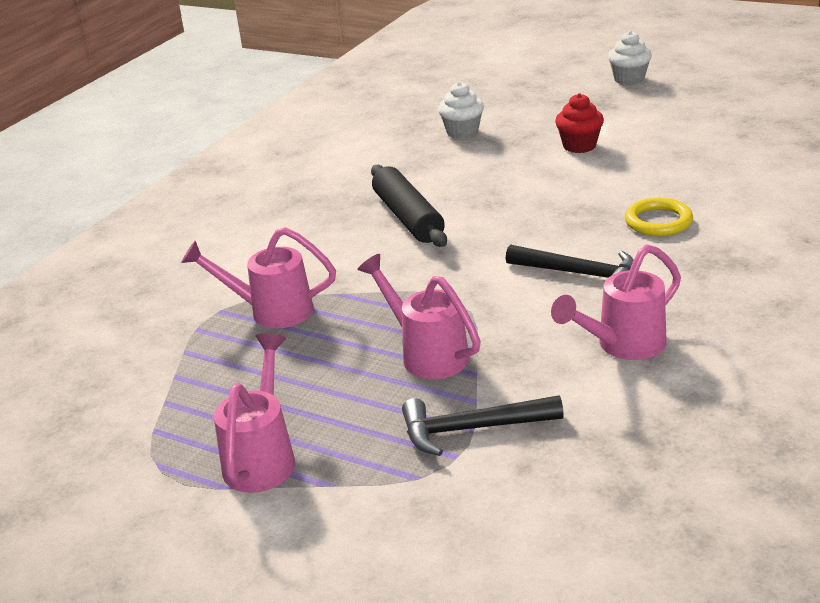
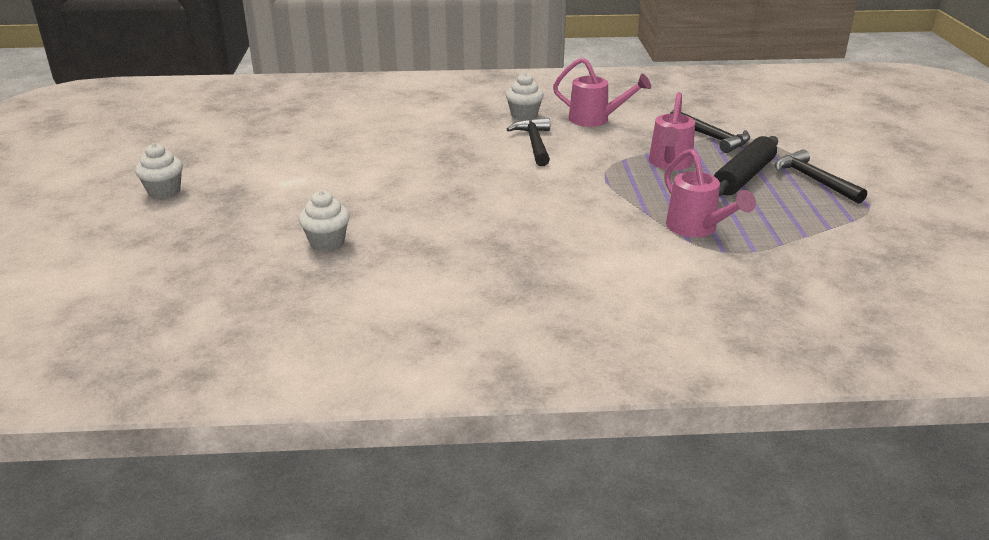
camera: 125 degrees left, 0 degrees up
(262, 457) = (813, 180): pink watering can -> black hammer
(408, 217) = (514, 219): black rolling pin -> black rolling pin (744, 177)
(579, 146) = (333, 182): red cupcake -> none
(658, 221) = (445, 134): yellow ring -> none
(684, 291) = (524, 115): none -> white cupcake

